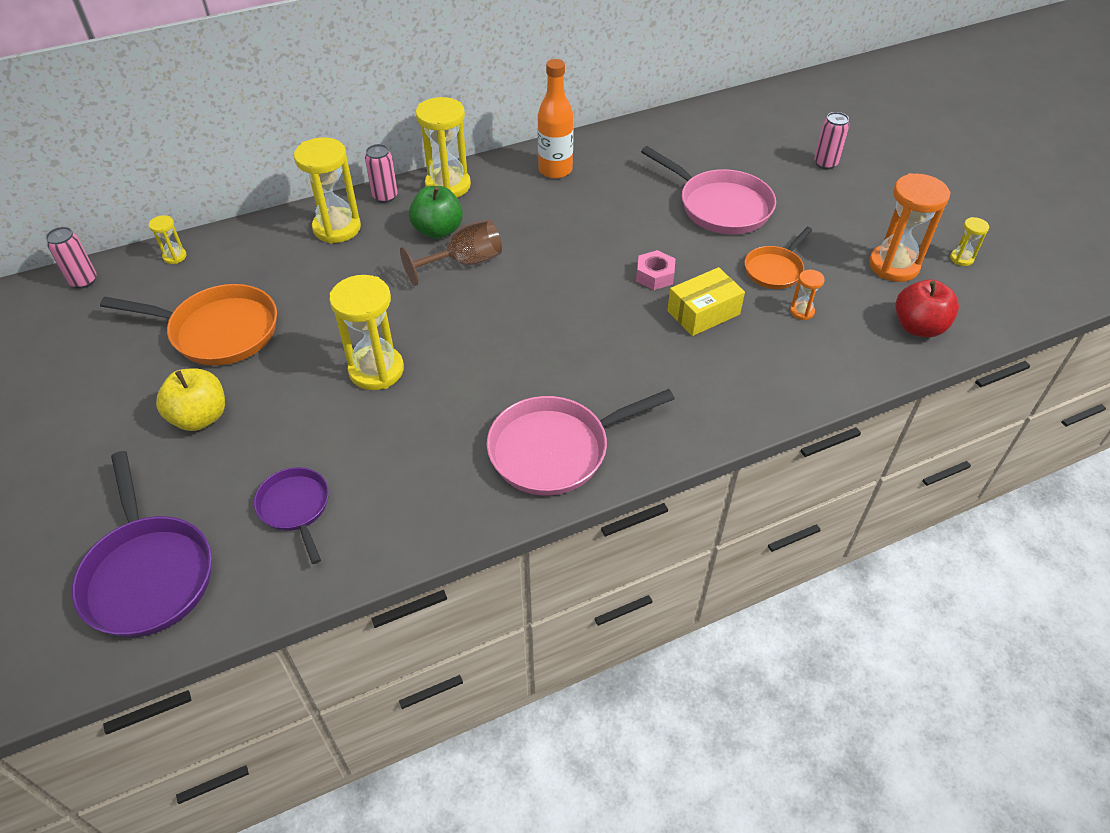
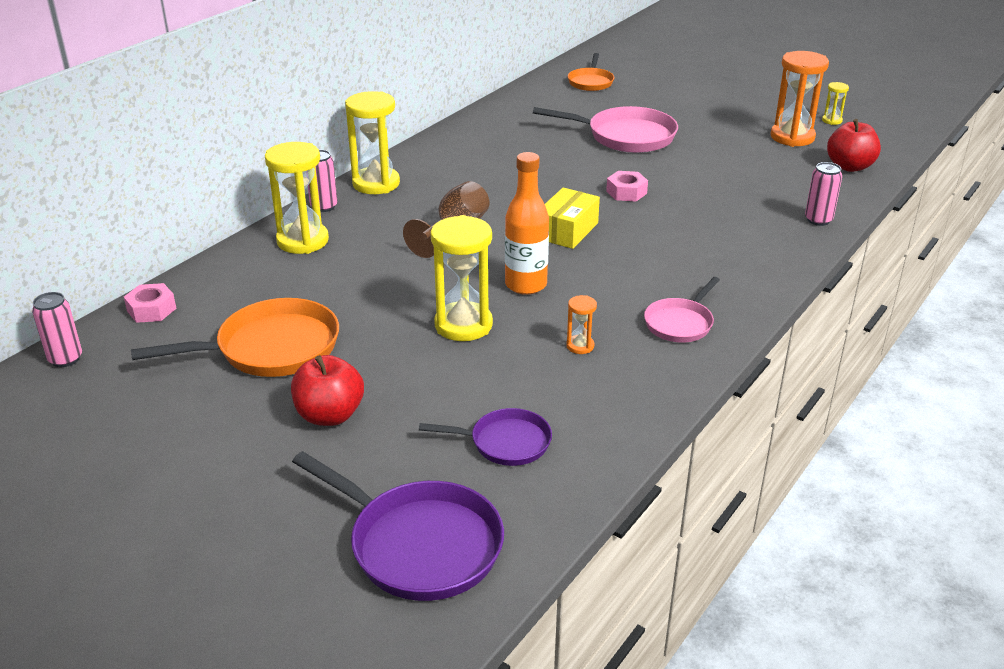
camera: 30 degrees left, 15 degrees down
(175, 256) = (151, 310): yellow hourglass -> pink nut
(200, 417) = (330, 415): yellow apple -> red apple
(295, 508) = (505, 442): purple pan -> purple pan turned 150 degrees clockwise
(438, 231) = (404, 216): green apple -> none
(555, 170) = (462, 149): orange bottle -> orange bottle (526, 285)
(556, 449) = (680, 323): pink pan -> pink pan, size x0.59
(703, 312) = (691, 203): yellow box -> yellow box (567, 231)
(775, 269) = (712, 163): orange pan -> orange pan (591, 82)
(802, 311) = (761, 181): orange hourglass -> orange hourglass (580, 346)
(825, 163) = (674, 91): pink can -> pink can (818, 220)

